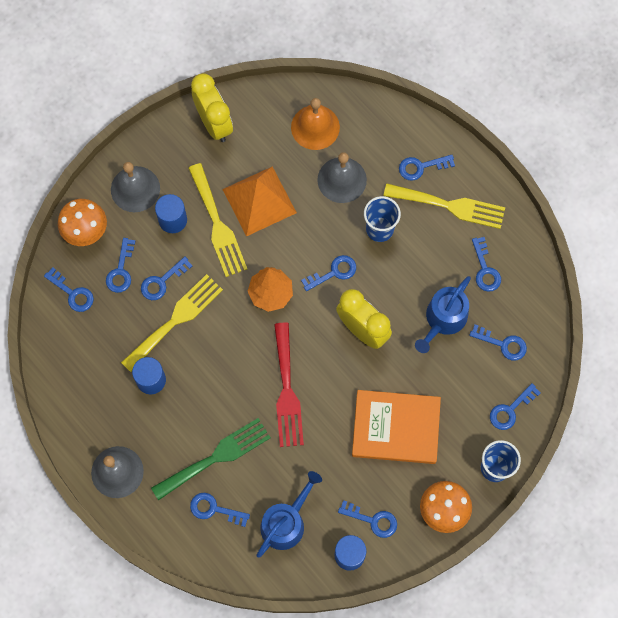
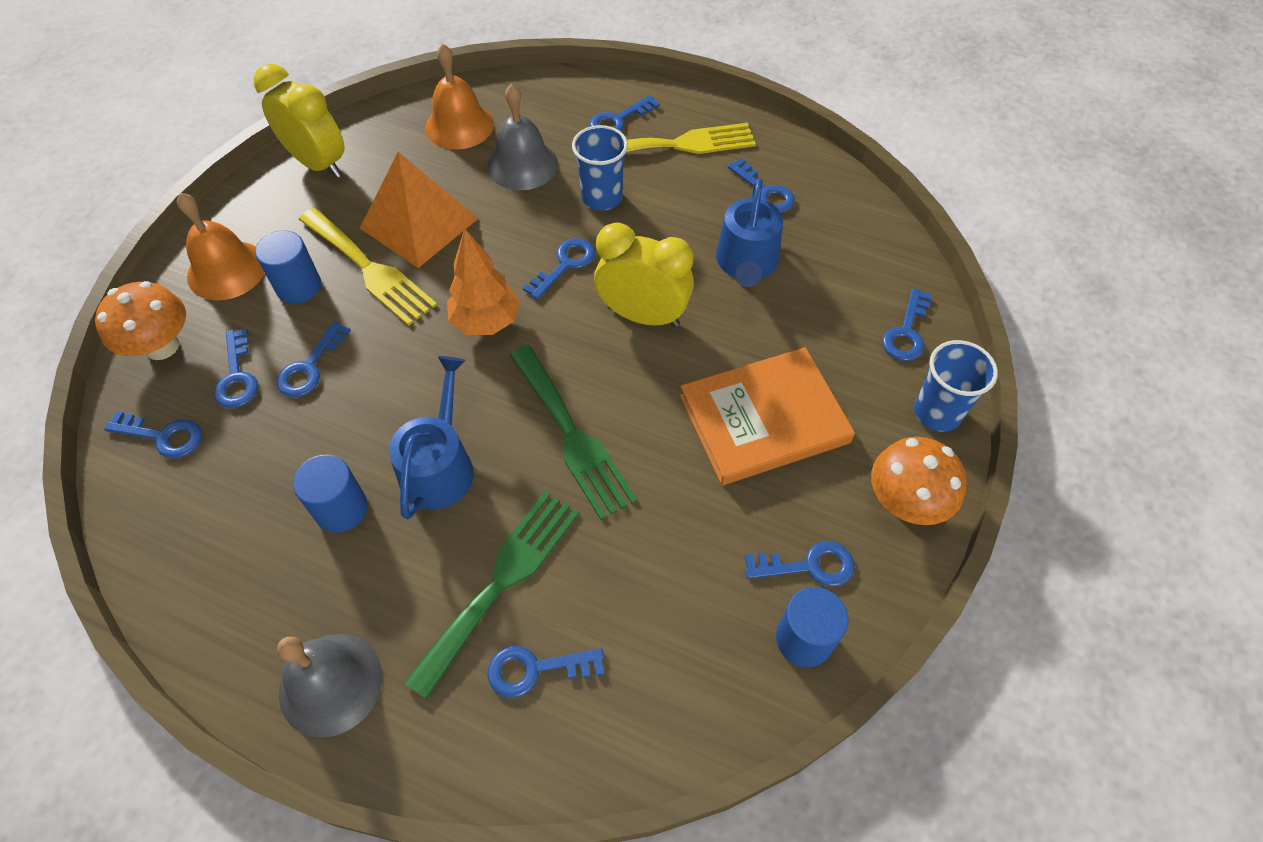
camera: 25 degrees left, 15 degrees down
(135, 189) = (226, 270): grey bell -> orange bell
(175, 320) = (351, 409): yellow fork -> none
(286, 522) = (670, 634): blue watering can -> blue watering can (439, 466)
(287, 391) = (572, 436): red fork -> green fork
(503, 344) = (842, 261): blue key -> none

